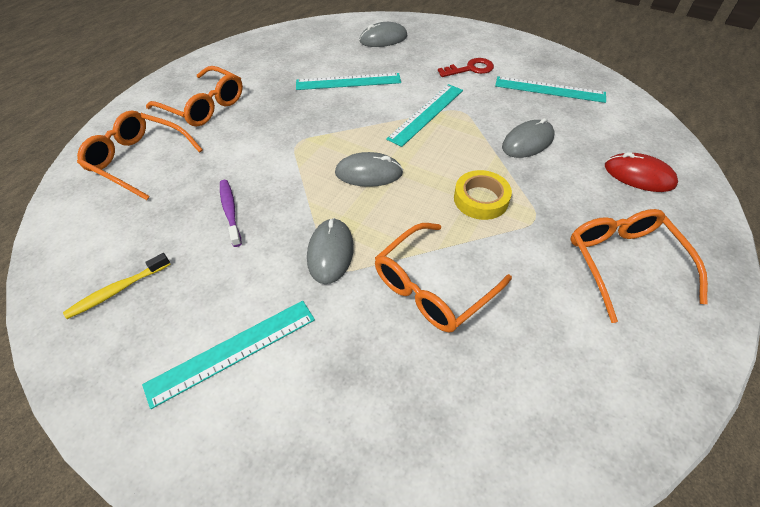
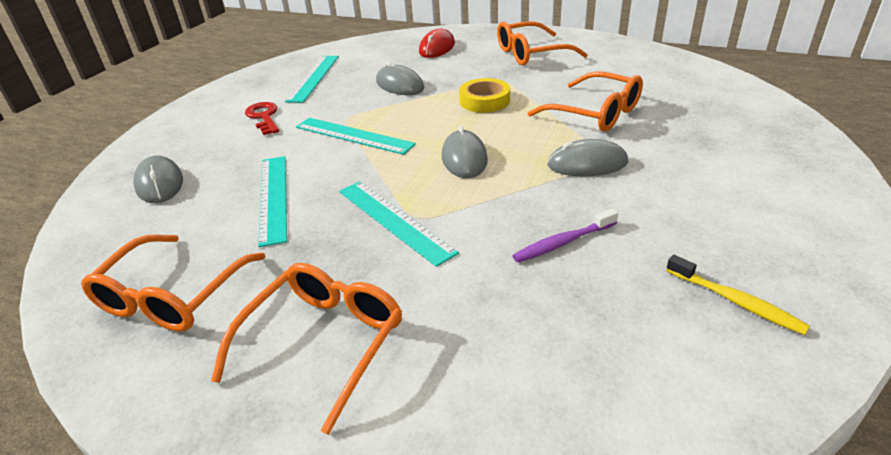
camera: 95 degrees left, 15 degrees down
(138, 160) = (490, 383): orange glasses -> orange glasses (172, 296)
(233, 351) = (732, 195): turquoise ruler -> turquoise ruler (394, 220)

